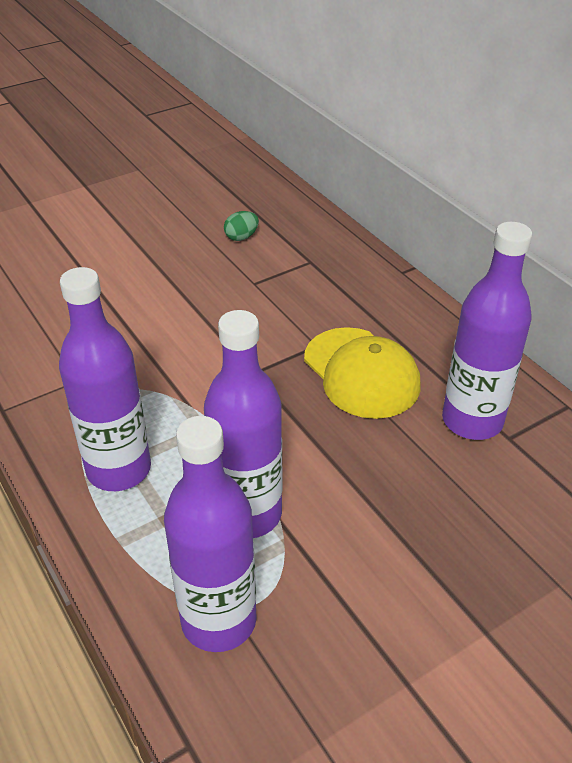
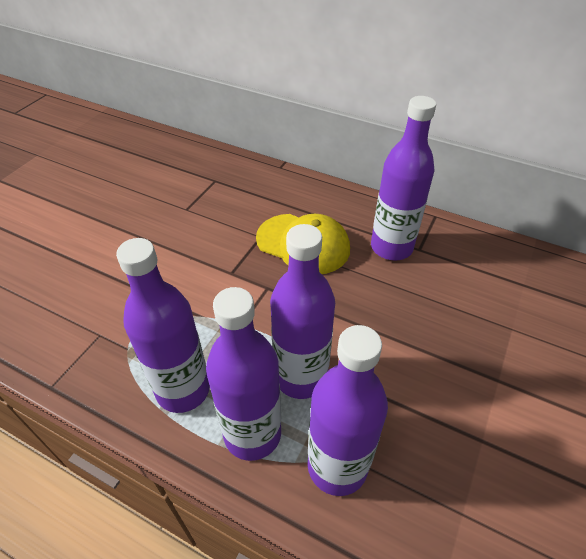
camera: 30 degrees left, 5 degrees up
(156, 545) = (252, 434): none -> purple bottle
(241, 237) = (154, 179): green egg -> none

